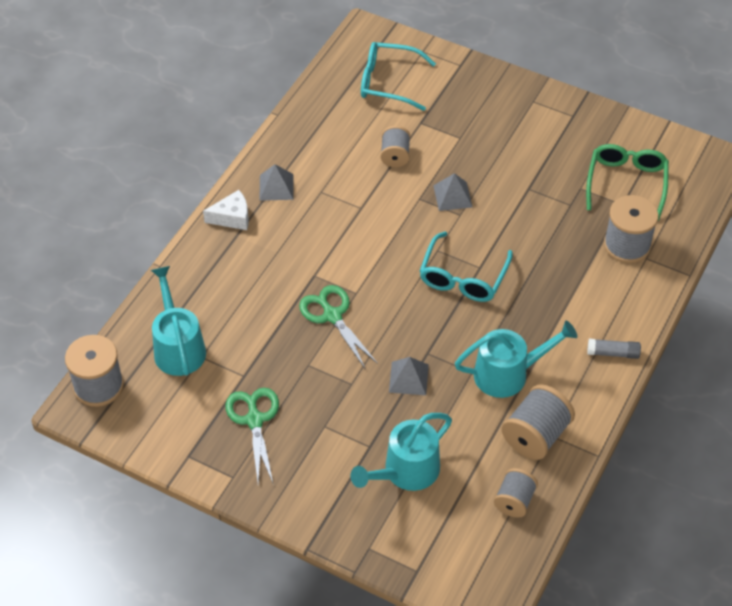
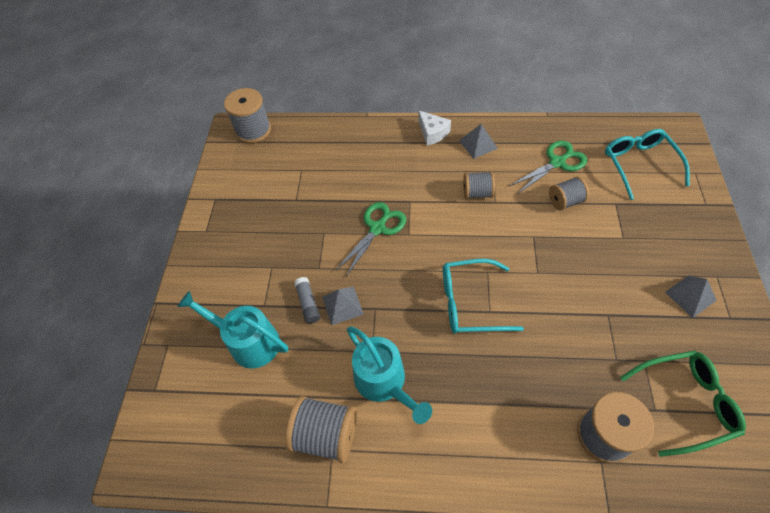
camera: 70 degrees right, 5 degrees up
(178, 347) = (303, 154): turquoise watering can -> none
(254, 420) = (259, 222): green scissors -> green scissors (557, 162)
(452, 196) = (554, 259): grey pyramid -> grey pyramid (690, 296)
(514, 501) = (247, 444): grey spool -> grey spool (477, 193)
(613, 353) = (458, 473): grey glue stick -> grey glue stick (308, 303)

